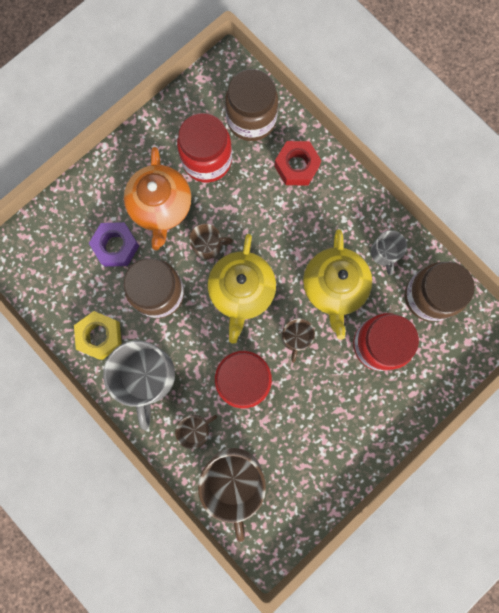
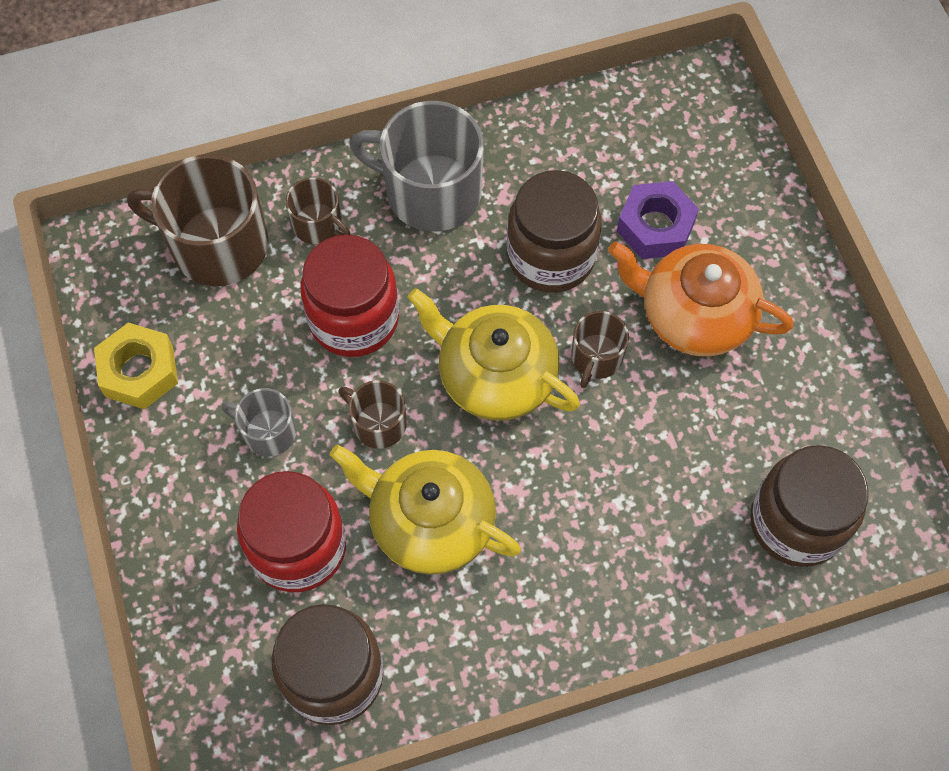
camera: 115 degrees right, 15 degrees down
(100, 336) = (523, 155): yellow nut -> yellow nut (139, 371)
(195, 429) = (318, 225): brown mug -> brown mug turned 45 degrees counterclockwise
(207, 160) = (748, 417): red jar -> none
(296, 166) = (675, 560): red nut -> none
(384, 253) = (447, 636): grey mug -> grey mug (268, 431)

